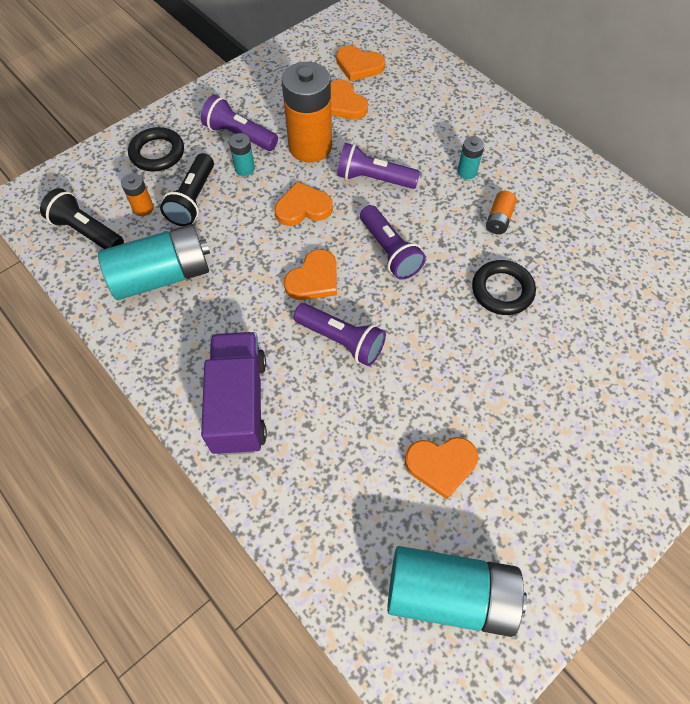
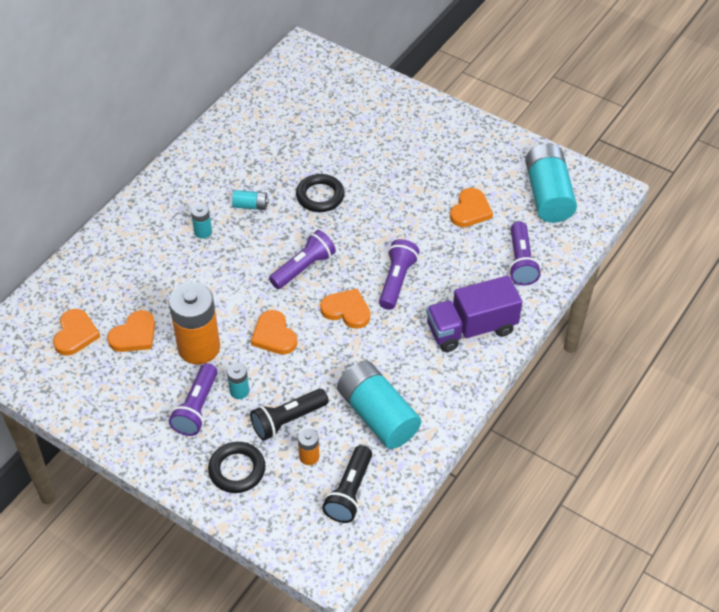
camera: 105 degrees left, 10 degrees down
(193, 199) = (287, 420): black flashlight -> black flashlight turned 150 degrees clockwise
(374, 179) = (227, 293): purple flashlight -> purple flashlight (521, 262)
(441, 465) = (470, 210): orange heart -> orange heart turned 45 degrees clockwise
(499, 219) = (250, 205): orange battery -> turquoise battery

